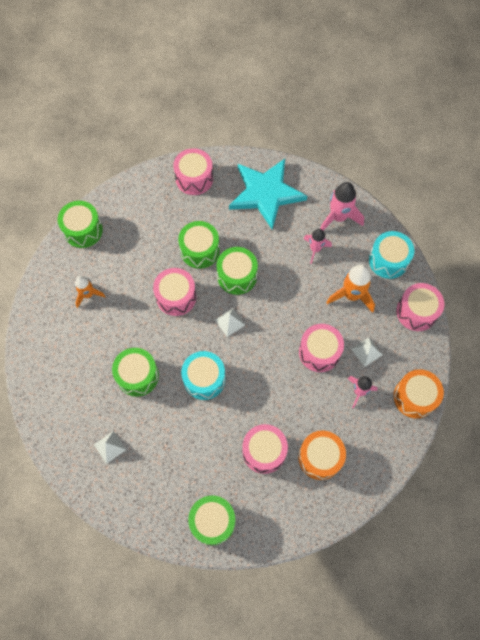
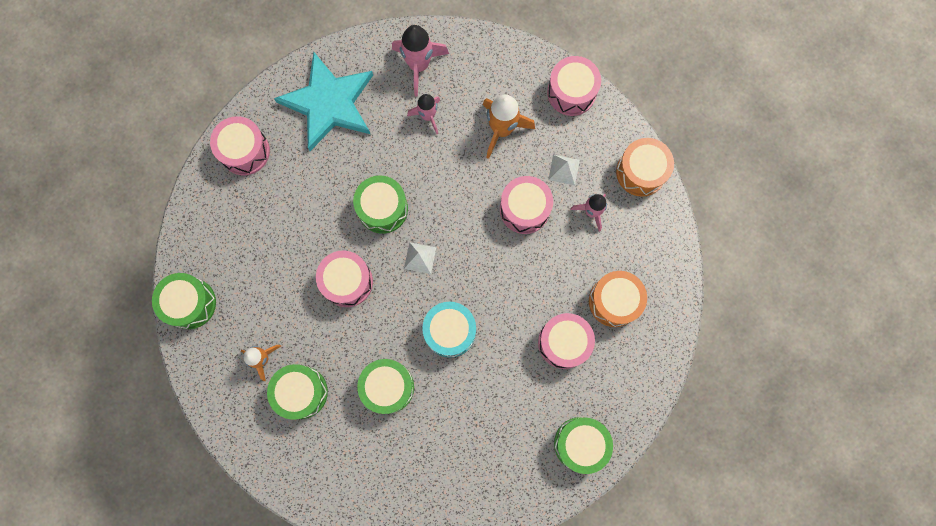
camera: 45 degrees left, 10 degrees up
(110, 447) = (429, 472): white pyramid -> none
(200, 250) = (323, 217): green drum -> green drum (301, 392)
(388, 260) = (502, 66): turquoise drum -> none

